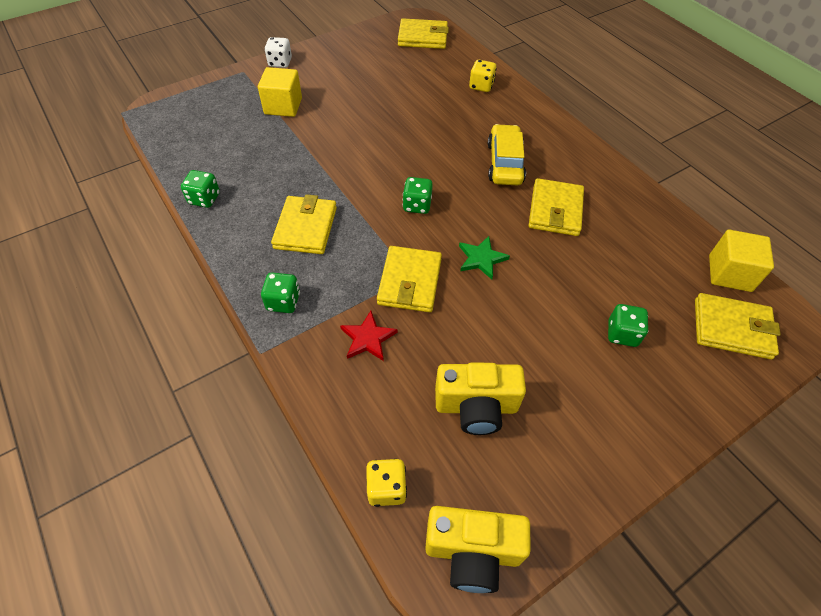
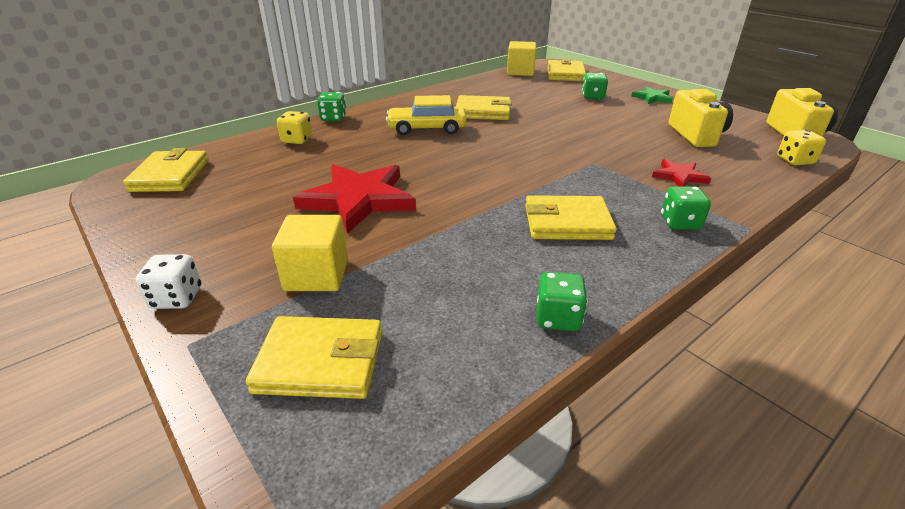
camera: 95 degrees left, 20 degrees down
(369, 121) = (358, 200): none -> red star
(410, 282) = (601, 162): yellow wallet -> yellow wallet (320, 361)
(417, 205) = (501, 164): green dice -> green dice (333, 118)
(481, 259) = (554, 136): green star -> green star (652, 98)

